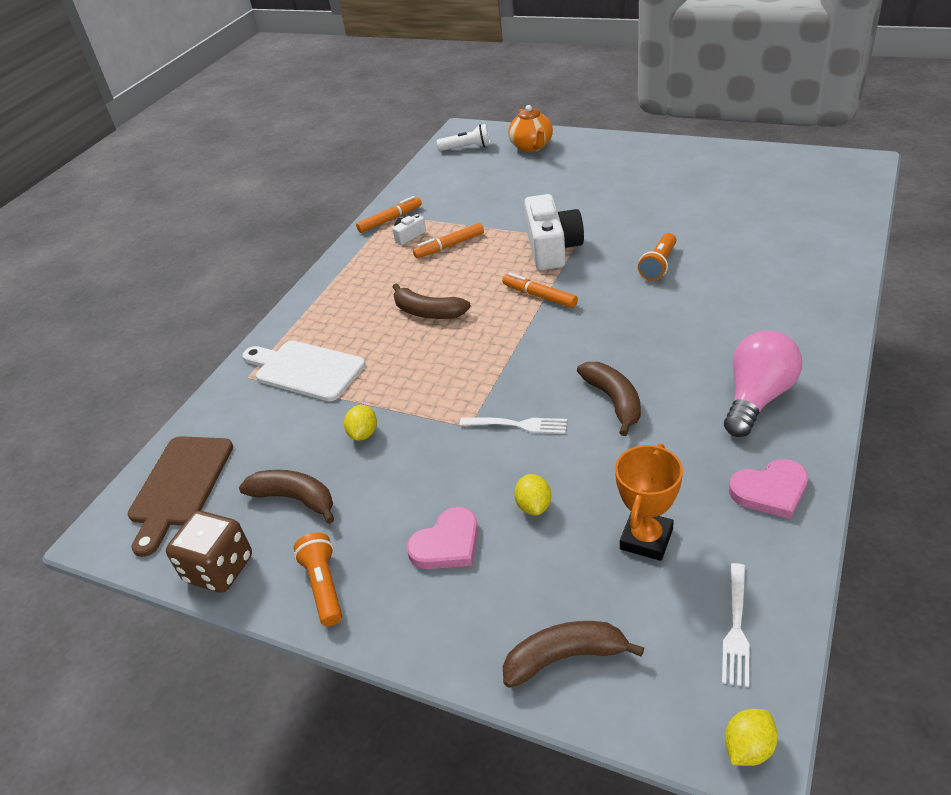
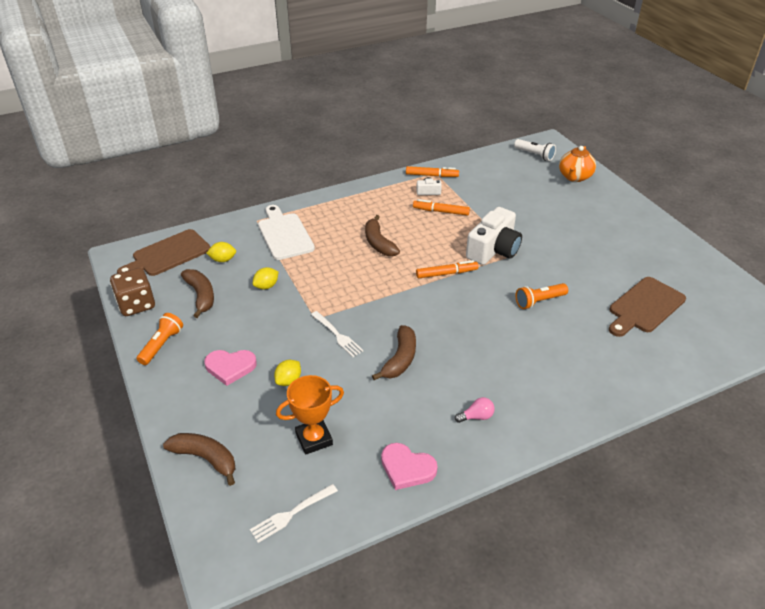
camera: 35 degrees right, 0 degrees up
(539, 296) = (446, 273): orange marker -> orange marker turned 90 degrees clockwise
(747, 214) = (644, 307): none -> brown cutting board
(748, 748) = (219, 565): yellow lemon -> yellow lemon (223, 260)
(757, 398) = (476, 416): pink light bulb -> pink light bulb, size x0.44

